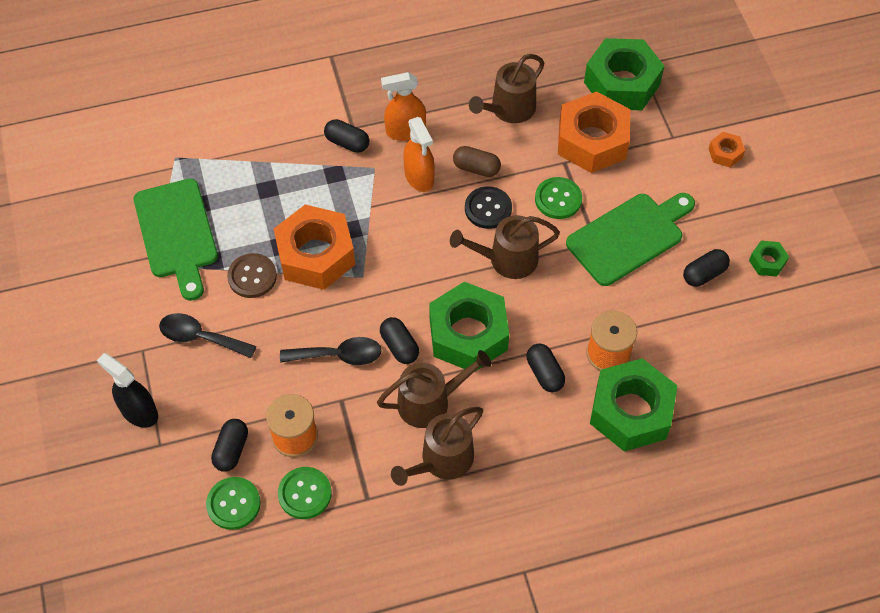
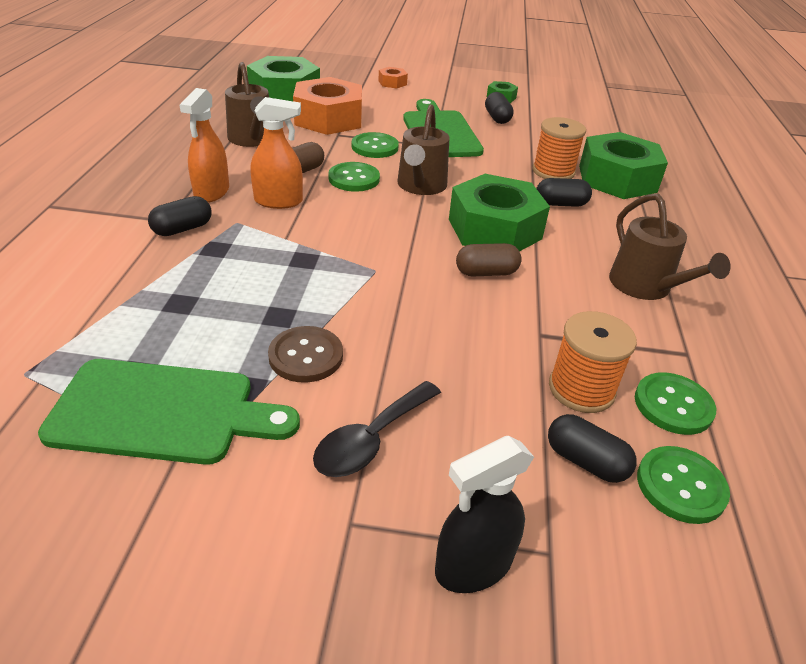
camera: 70 degrees left, 20 degrees down
(315, 255) = (317, 294): orange nut -> none
(339, 355) = (475, 318): black spoon -> none
(399, 346) = (486, 272): black capsule -> brown capsule
(429, 402) = (568, 274): brown watering can -> none
(488, 209) = (354, 179): black button -> green button

